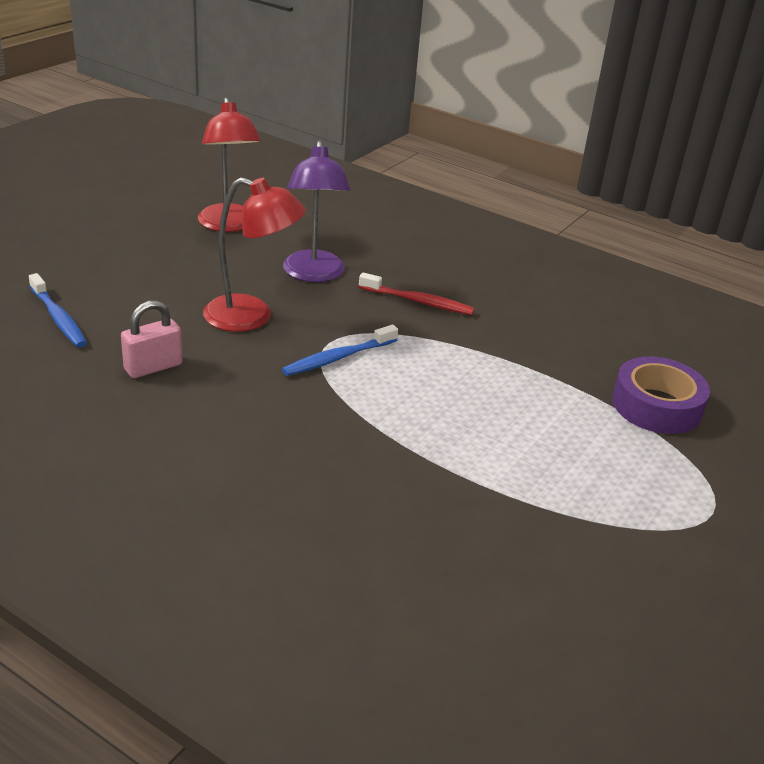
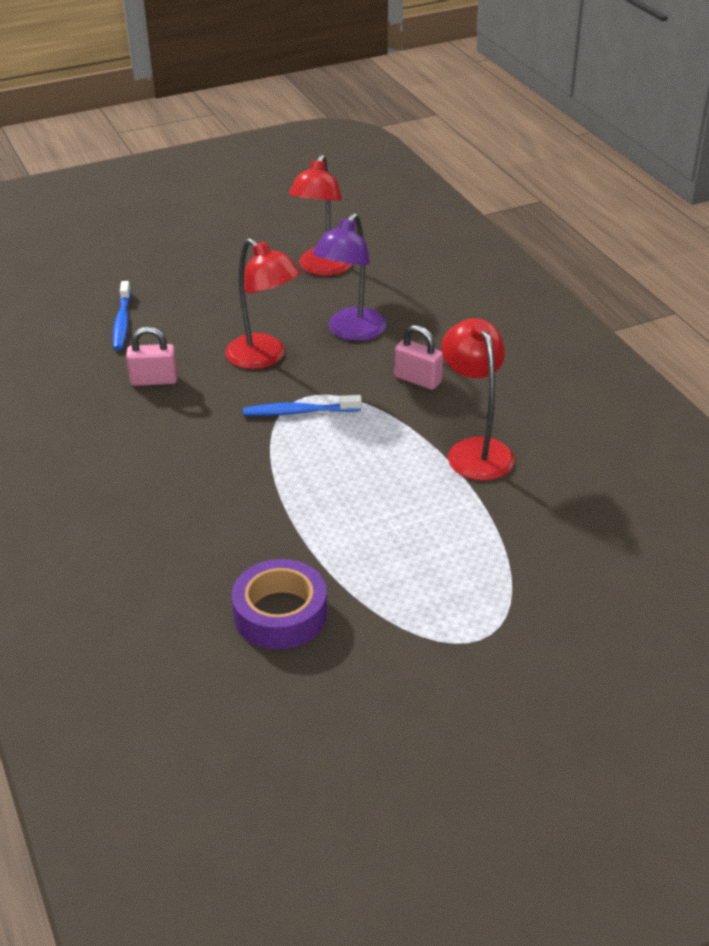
camera: 35 degrees right, 5 degrees up
(418, 301) = (417, 380): red toothbrush -> pink padlock
(531, 348) = (475, 450): none -> red lamp
(656, 406) = (536, 535): purple tape -> purple tape (280, 614)

